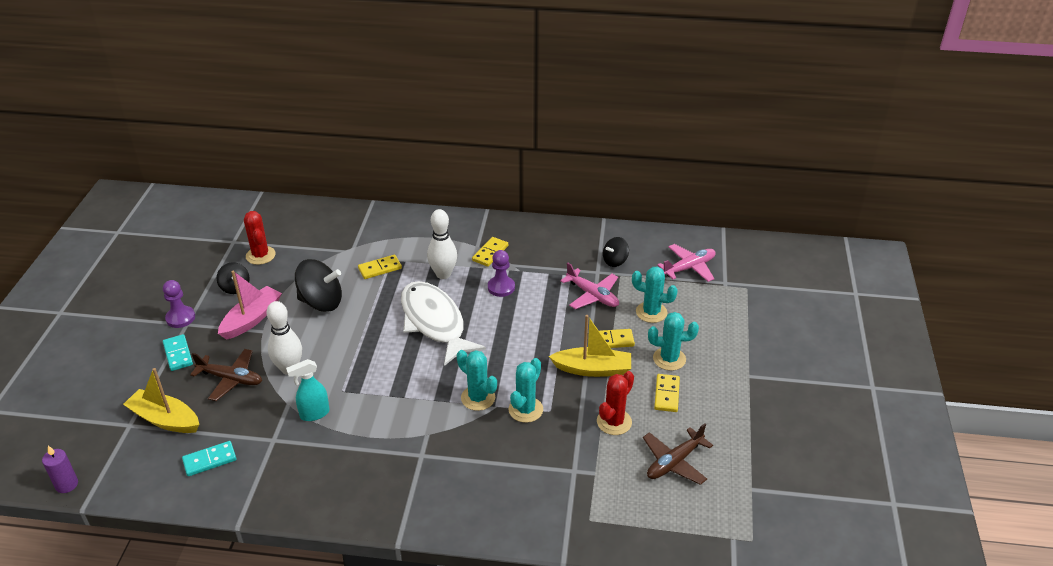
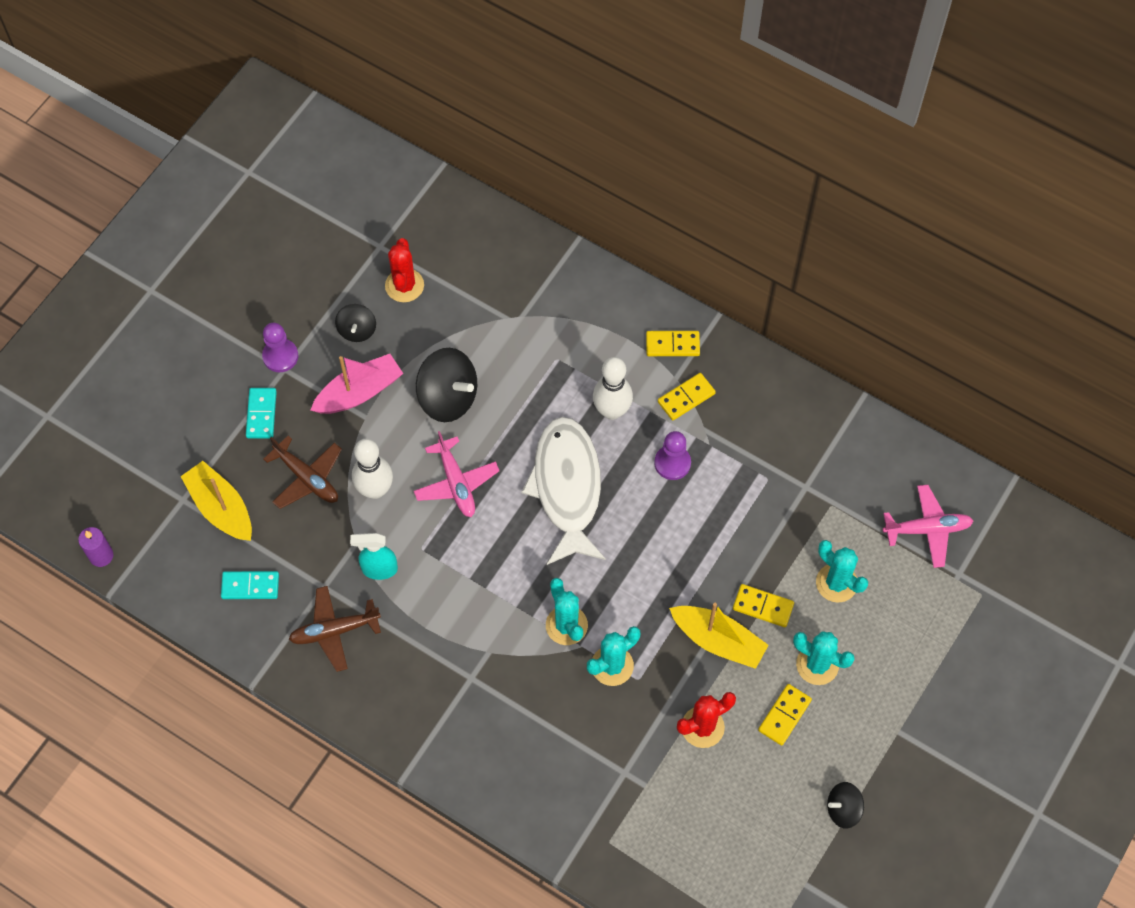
camera: 25 degrees right, 25 degrees up
(380, 268) = (539, 368): yellow domino -> yellow domino (672, 345)
(592, 295) = (778, 524): pink plane -> pink plane (456, 483)
(615, 261) = (838, 477): black spinning top -> black spinning top (843, 809)
(674, 462) = (740, 811): brown plane -> brown plane (334, 631)

